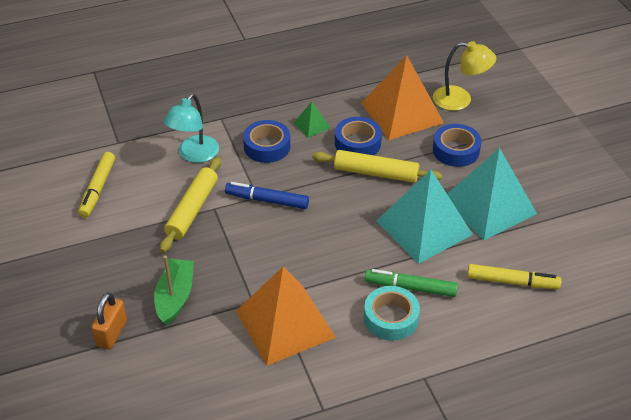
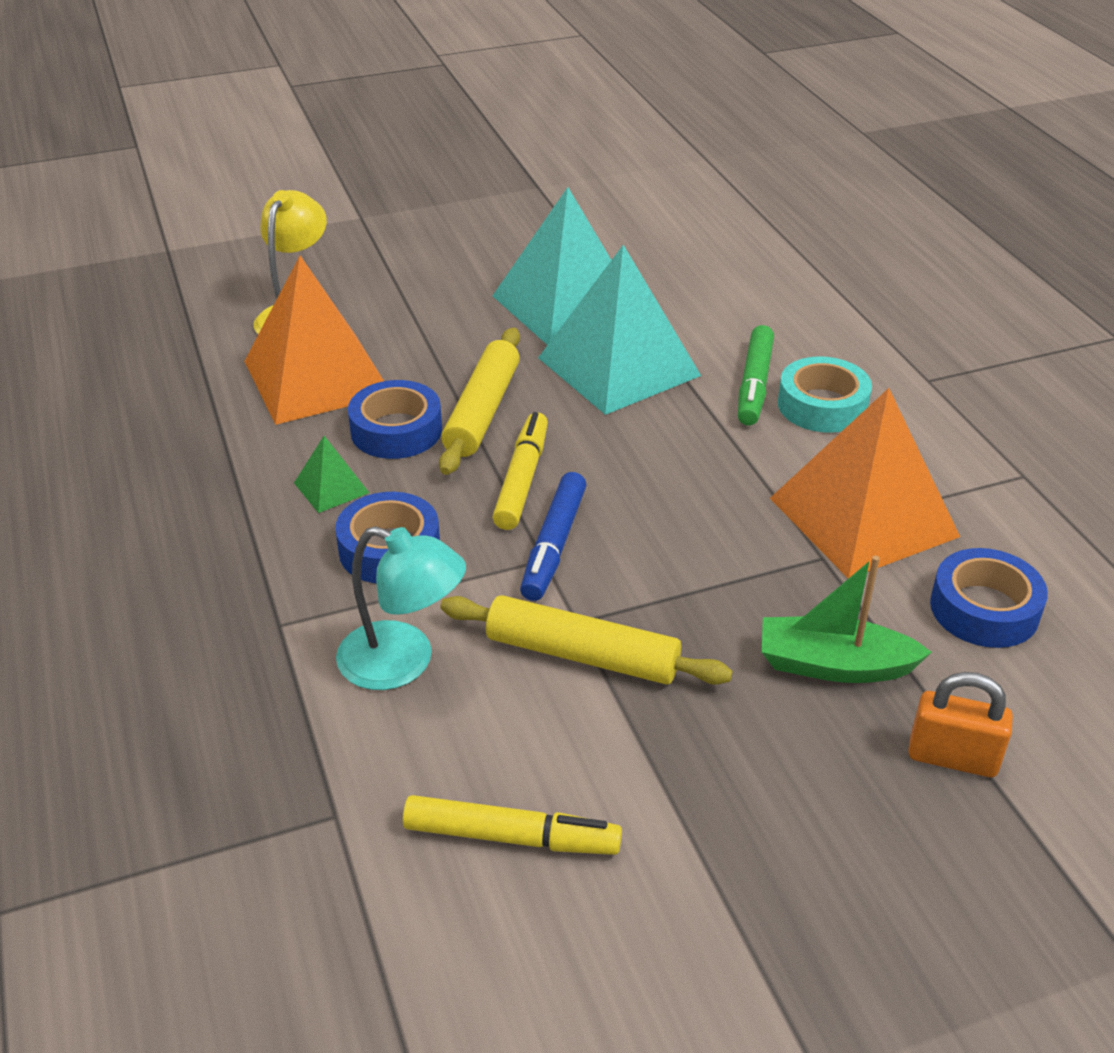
camera: 90 degrees left, 5 degrees down
(456, 150) = (430, 327): blue tape -> blue tape (984, 609)
(512, 282) = (726, 296): yellow marker -> yellow marker (522, 479)

